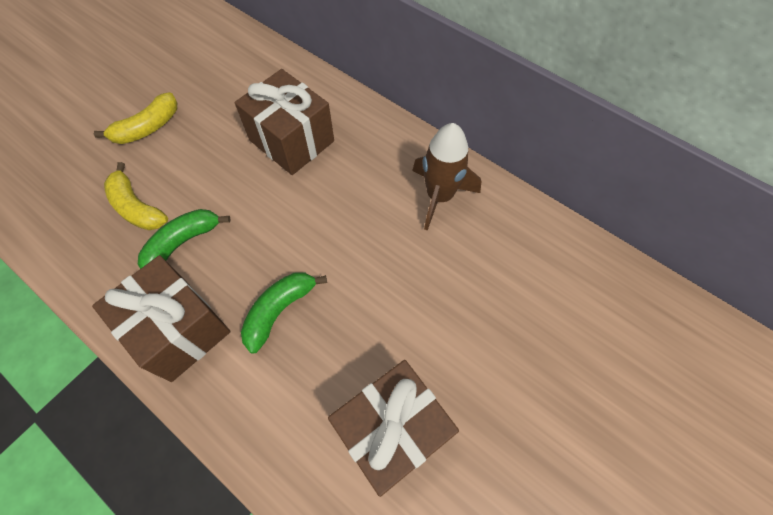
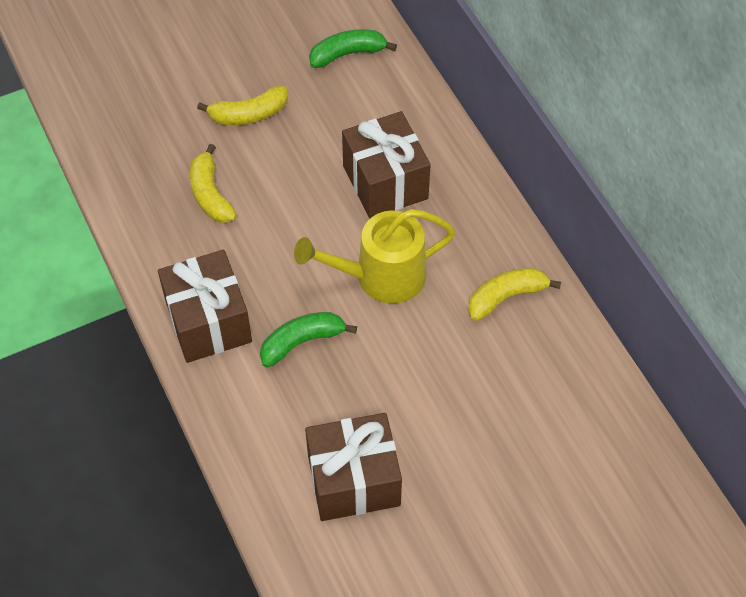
camera: 25 degrees right, 5 degrees down
(182, 242) = (240, 245): green banana -> green banana (347, 54)
(325, 220) = (381, 276): none -> yellow watering can
(439, 196) = (506, 297): brown rocket -> yellow banana

